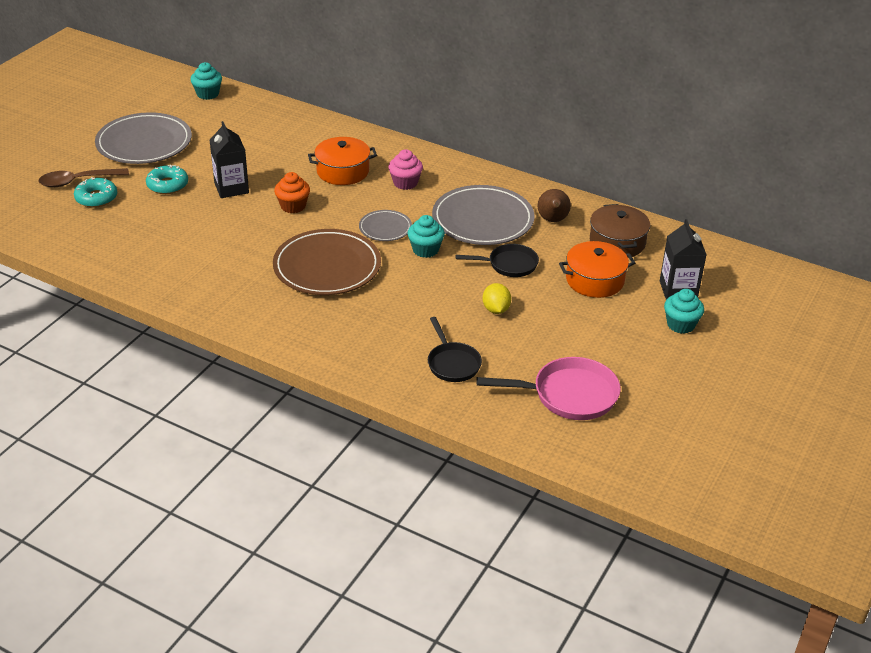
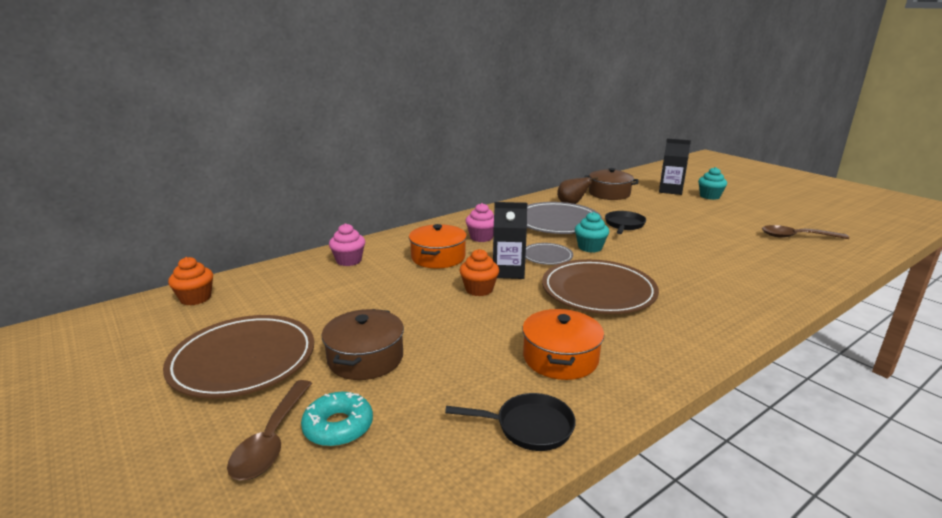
camera: 65 degrees left, 15 degrees down
(144, 143) = (243, 360): grey plate -> brown plate
(167, 185) = (365, 358): turquoise donut -> brown pot
(208, 94) = (195, 298): turquoise cupcake -> orange cupcake
(231, 188) = (413, 317): black carton -> black carton (508, 271)
(307, 131) = (349, 260): none -> pink cupcake
(452, 363) = (760, 266): black pan -> black pan (529, 427)
(496, 309) = (684, 239): yellow lemon -> none
(568, 395) = (796, 237): pink pan -> brown spoon
(595, 280) = (653, 206): orange pot -> orange pot (560, 358)

